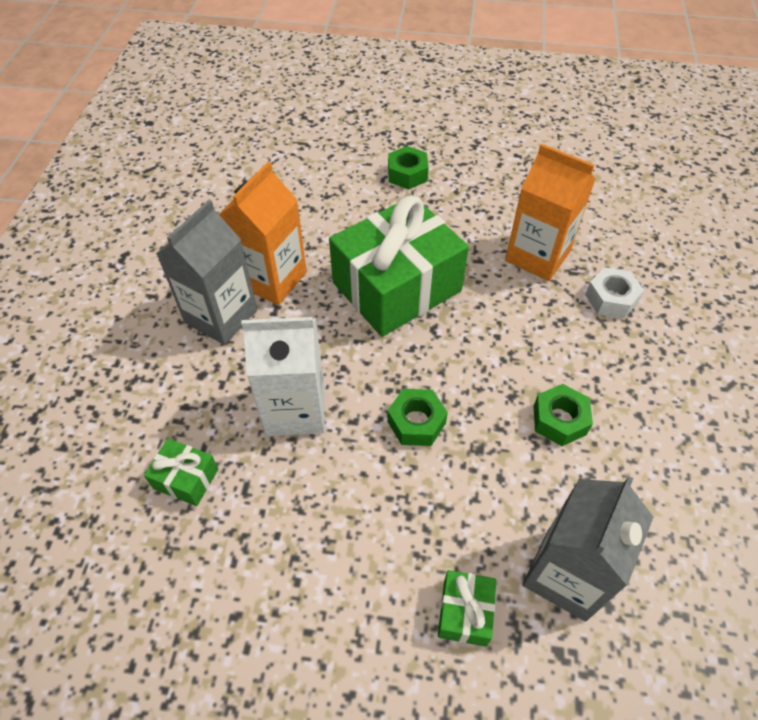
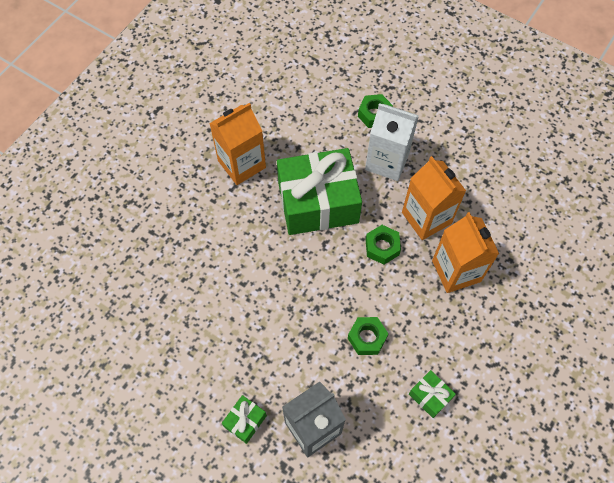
camera: 25 degrees right, 10 degrees up
(186, 479) = (133, 277): green gift -> green gift (430, 396)
(221, 316) = (198, 179): grey carton -> none
(295, 409) = (213, 261): white carton -> white carton (387, 161)
(416, 422) = (279, 301): green nut -> green nut (382, 247)
(611, 299) = (456, 271): white nut -> orange carton

